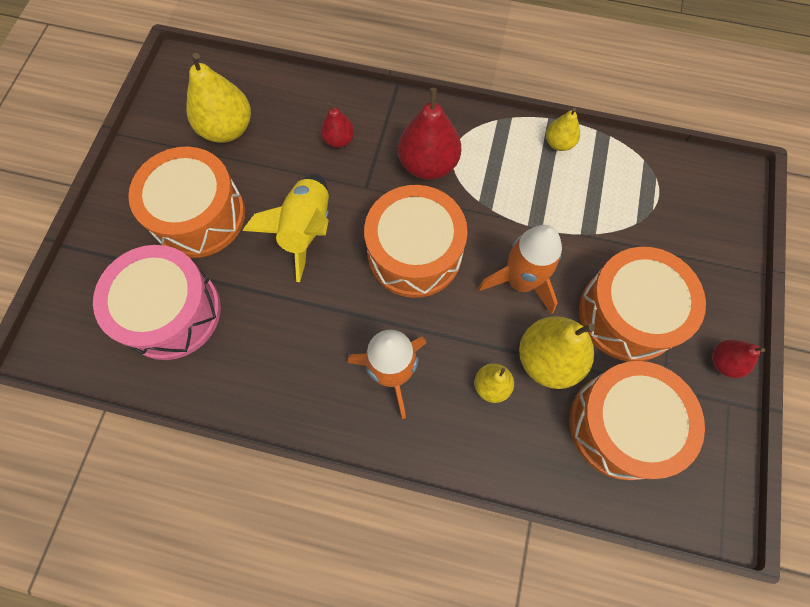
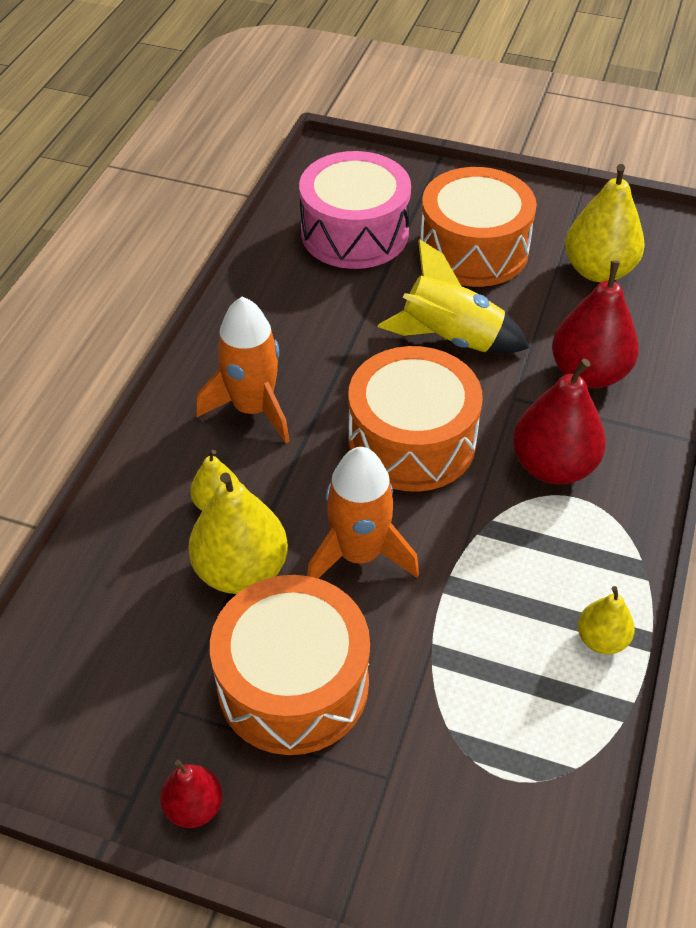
camera: 95 degrees right, 20 degrees down
(339, 140) = (588, 373): red pear -> red pear, size x1.84
(621, 425) = (134, 643): orange drum -> none

